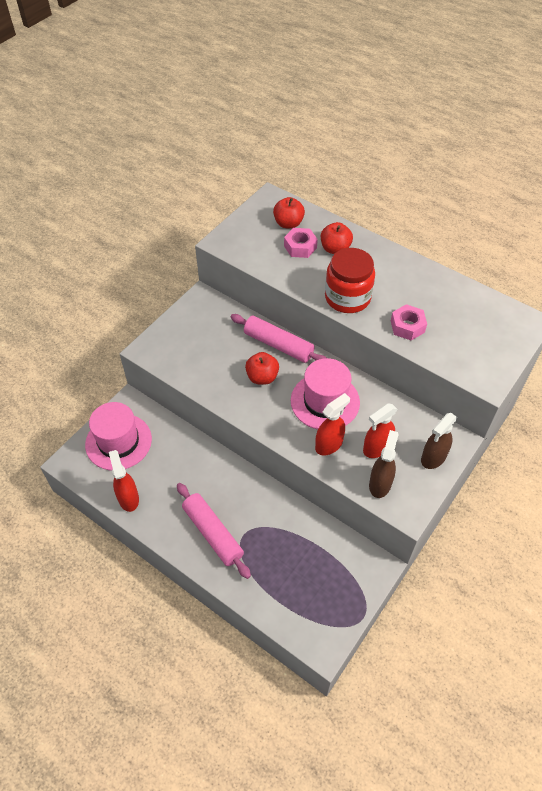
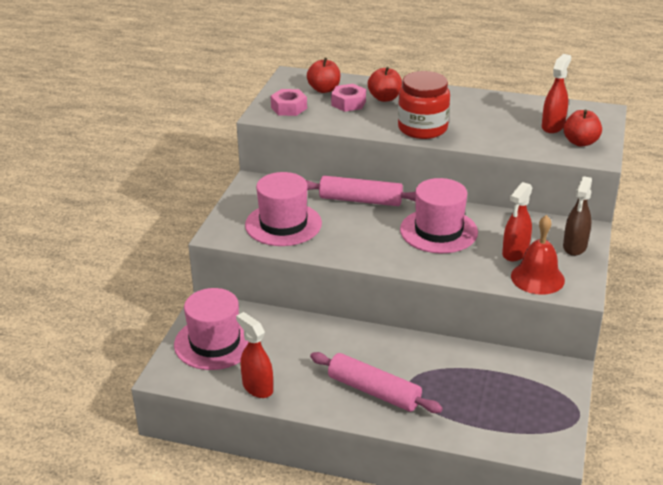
camera: 20 degrees left, 20 degrees down
(202, 354) = (283, 224): none -> pink hat
(262, 377) = (360, 227): red apple -> red apple (580, 142)
(329, 444) = (466, 261): red spray bottle -> red spray bottle (553, 126)
(380, 484) = (537, 278): brown spray bottle -> red bell
(407, 326) = (495, 136): pink nut -> pink nut (289, 108)

